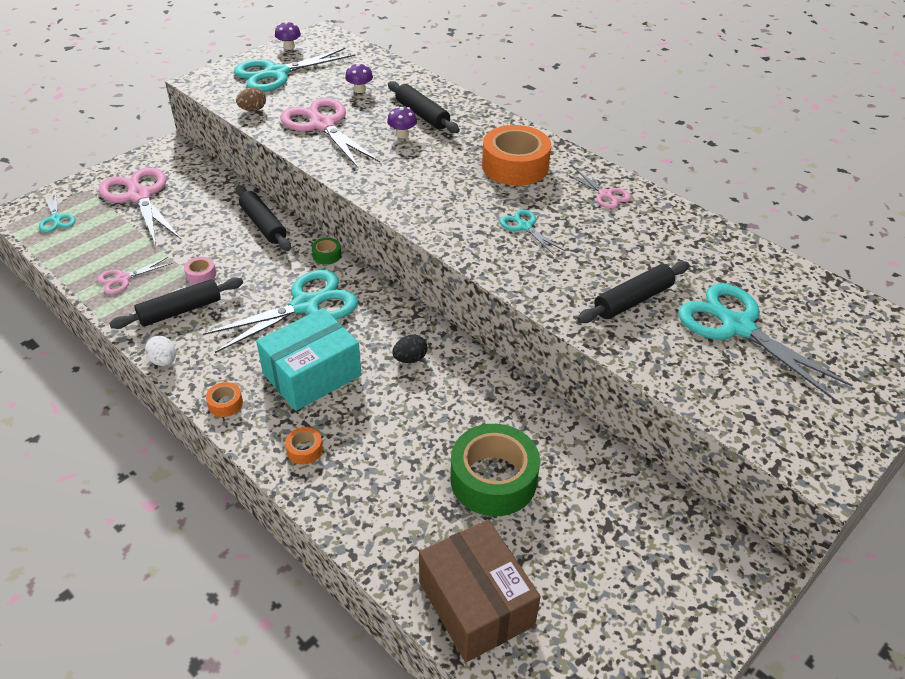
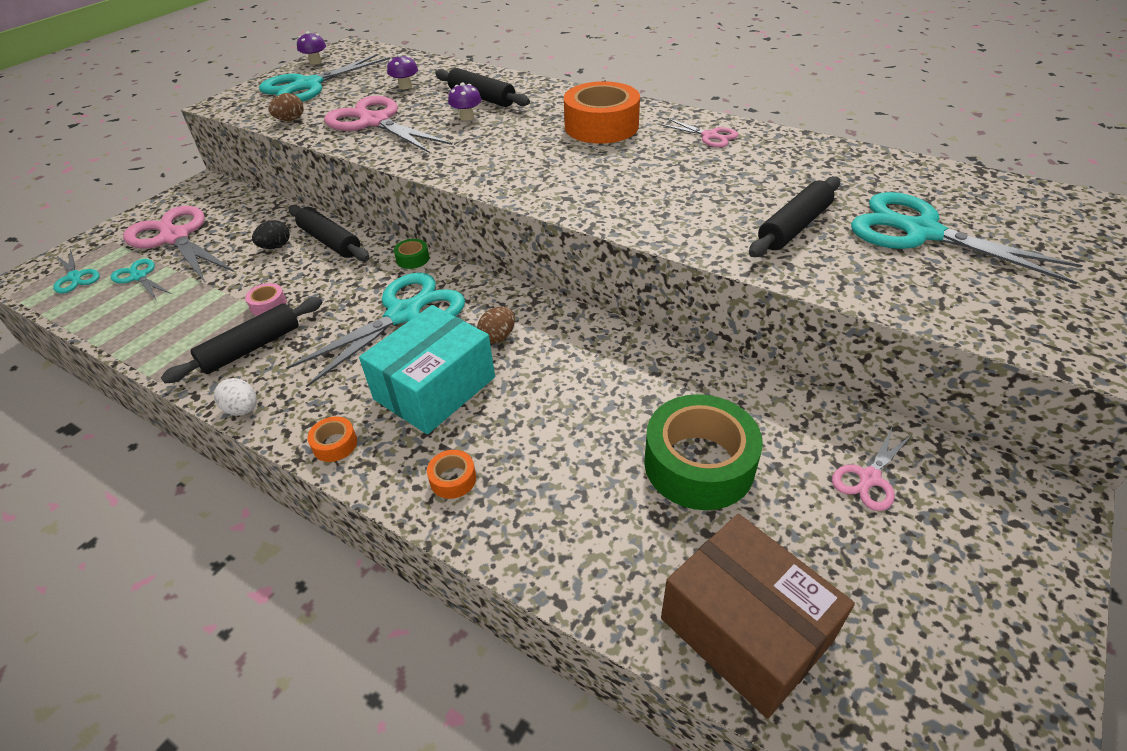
camera: 10 degrees left, 0 degrees up
(123, 279) = (171, 326): pink scissors -> pink scissors (869, 478)
(374, 341) = (498, 337): none -> brown egg
(410, 359) = (546, 348): black egg -> black egg (275, 246)
(525, 227) = (639, 178): turquoise scissors -> turquoise scissors (139, 277)

